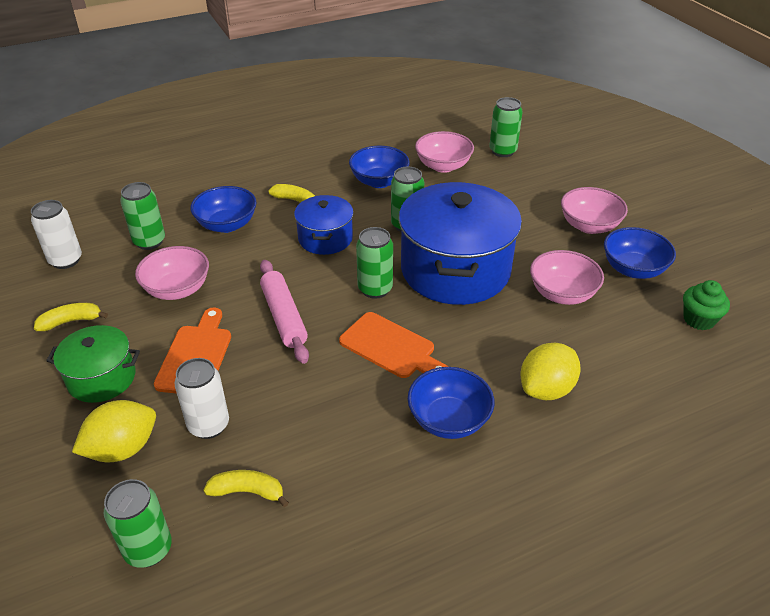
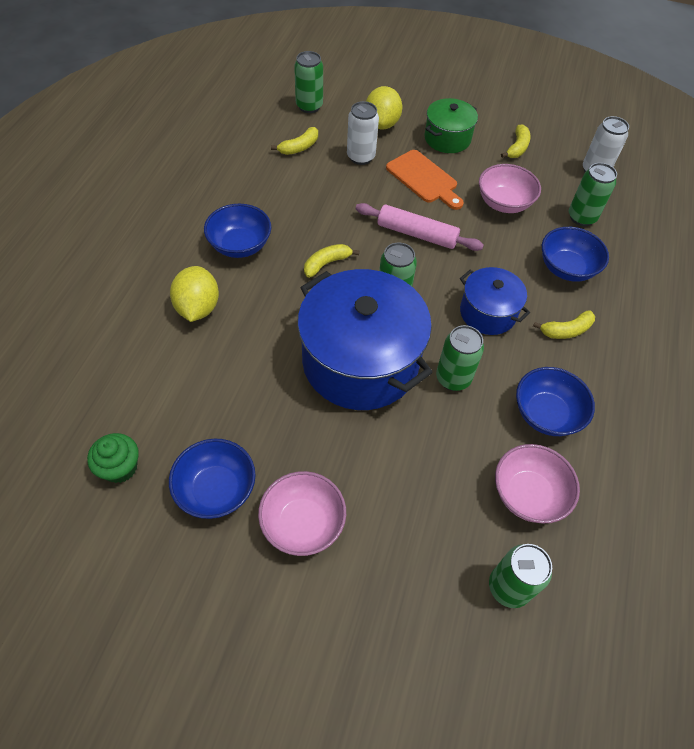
camera: 130 degrees right, 15 degrees up
(391, 347) = (326, 263): orange cutting board -> yellow banana
(562, 294) = (255, 404): pink bowl -> none

